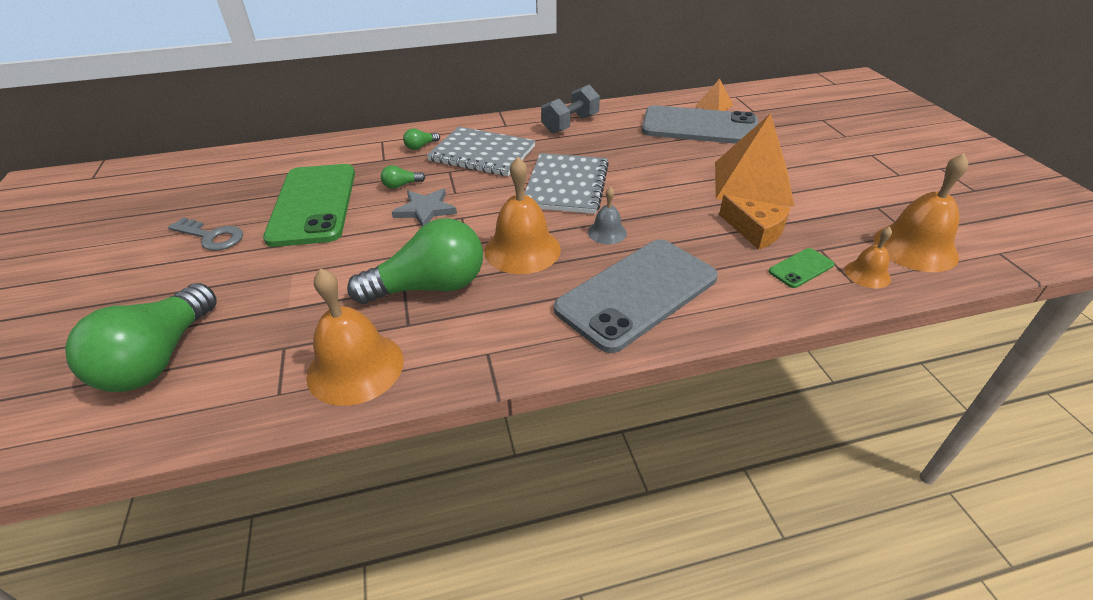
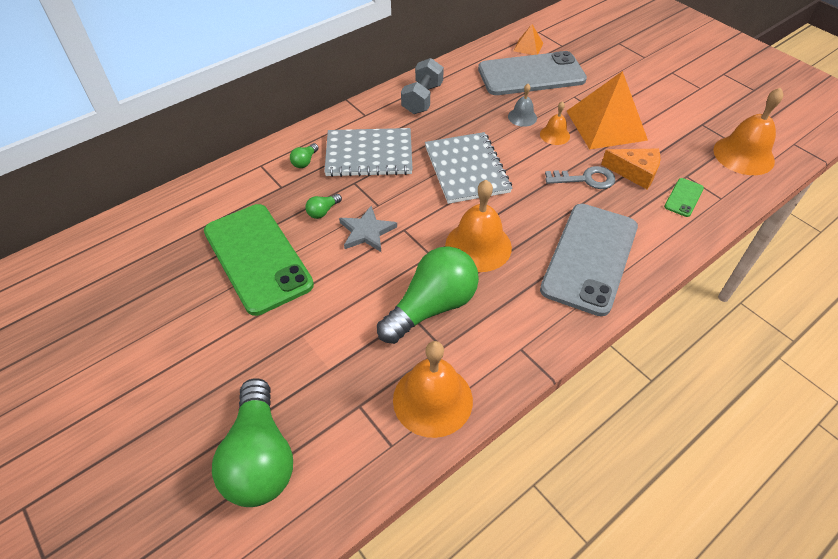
camera: 25 degrees left, 10 degrees up
(212, 237) = (189, 324): grey key -> grey key (585, 179)
(607, 232) = (531, 208): grey bell -> grey bell (522, 117)
(867, 274) = (726, 189): orange bell -> orange bell (554, 135)

